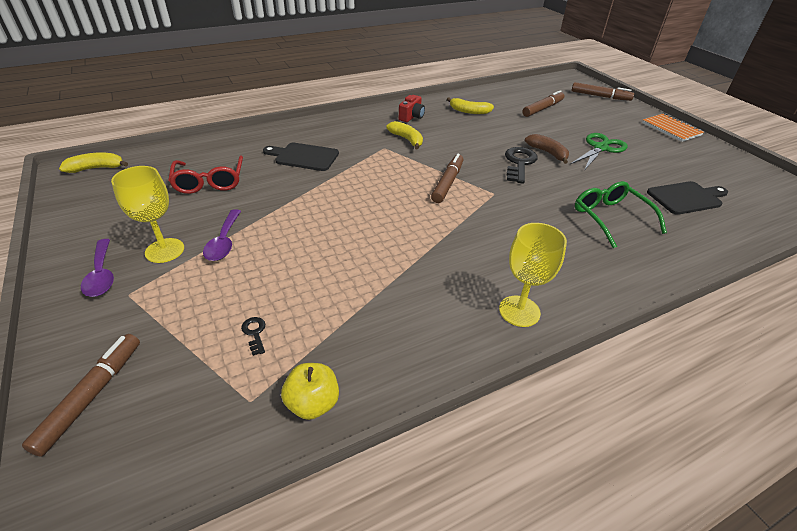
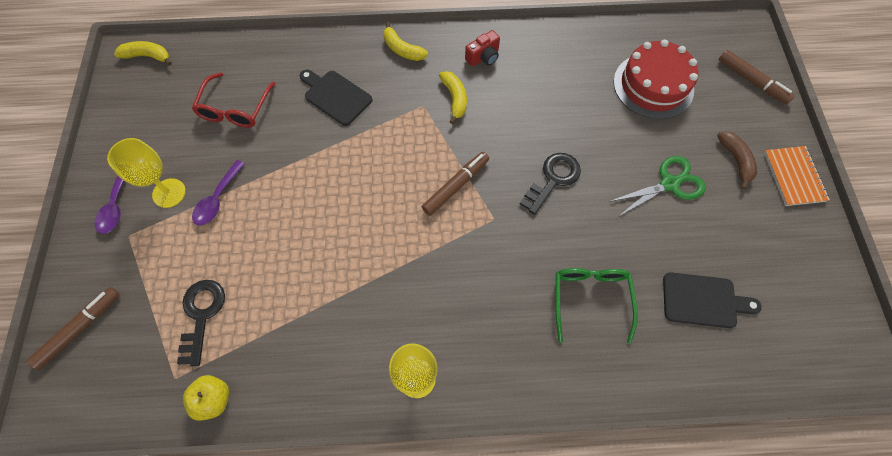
camera: 25 degrees right, 25 degrees up
(255, 333) = (202, 315): black key -> black key, size x2.17
(469, 111) = (557, 65): yellow banana -> yellow banana (402, 49)
(542, 108) = (653, 86): brown marker -> red cake
(547, 153) = (598, 172): brown banana -> brown banana (736, 160)

